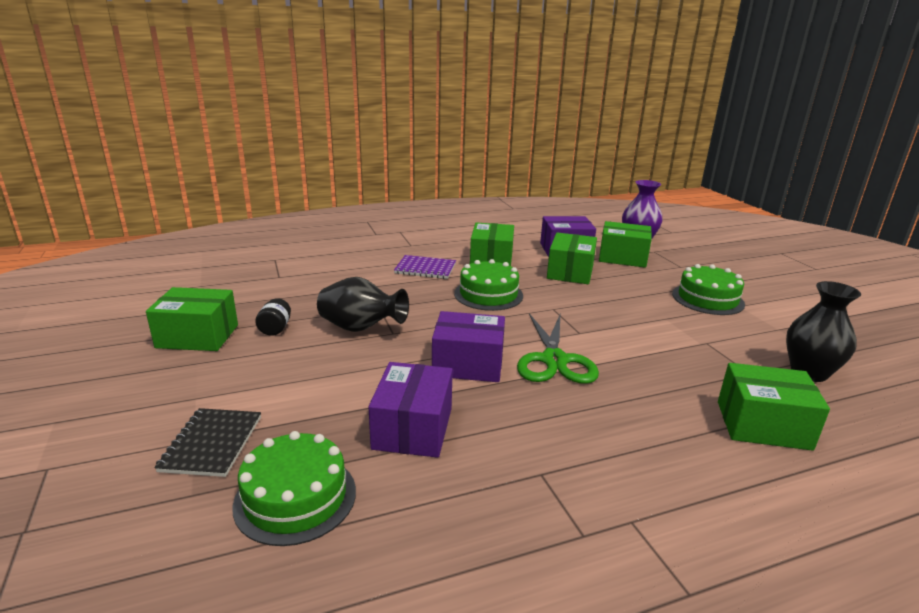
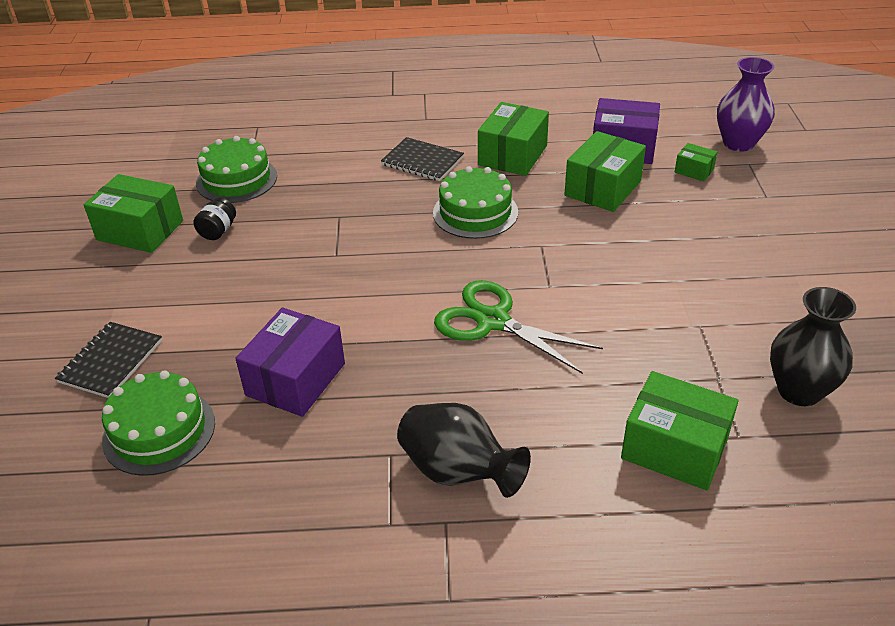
camera: 20 degrees right, 15 degrees up
(360, 328) = (305, 243): black vase -> black vase (458, 472)
(425, 268) = (422, 161): purple notebook -> black notebook
(468, 364) = (394, 310): purple box -> none
(554, 360) = (492, 321): green scissors -> green scissors turned 105 degrees clockwise
(622, 257) = (694, 170): green box -> green box, size x0.50
(707, 299) = (759, 257): green cake -> green cake (236, 179)

